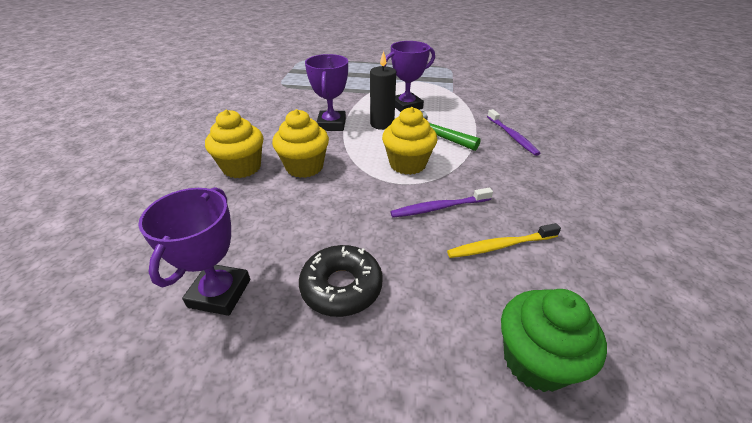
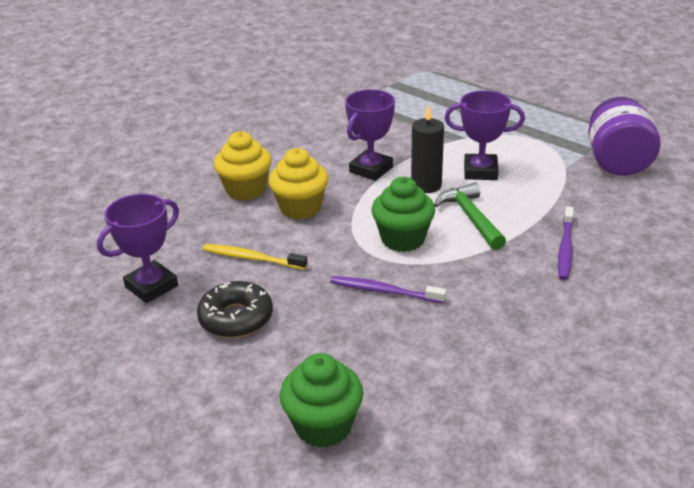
camera: 35 degrees right, 5 degrees down
(407, 164) = (403, 239): yellow cupcake -> green cupcake
(475, 82) = (617, 162): none -> purple jar
(500, 246) = (400, 344): yellow toothbrush -> yellow toothbrush (251, 258)

